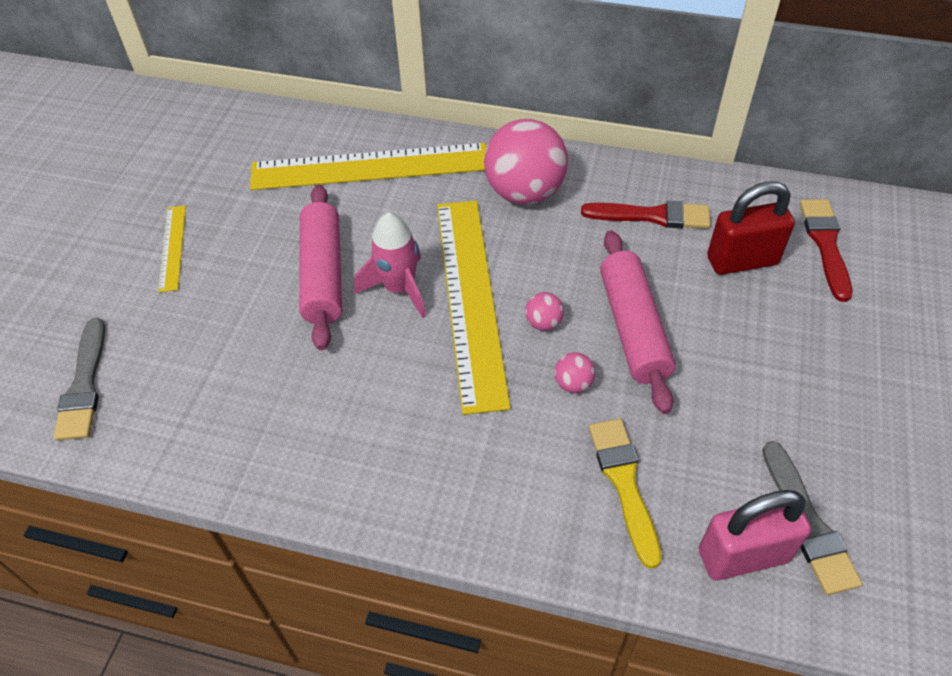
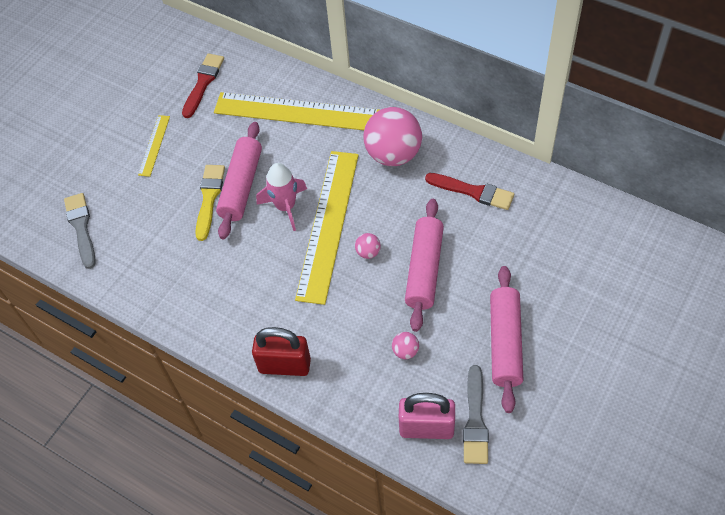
camera: 20 degrees right, 5 degrees up
(84, 385) = (81, 227): grey brush -> grey brush turned 150 degrees clockwise
(573, 383) = (370, 297): pink ball -> pink ball (405, 351)
(624, 483) = (375, 367): yellow brush -> yellow brush (209, 198)
(742, 261) = (519, 239): red padlock -> red padlock (284, 365)
(793, 400) = (505, 343): none -> pink rolling pin
(825, 244) = (584, 240): red brush -> red brush (203, 83)

